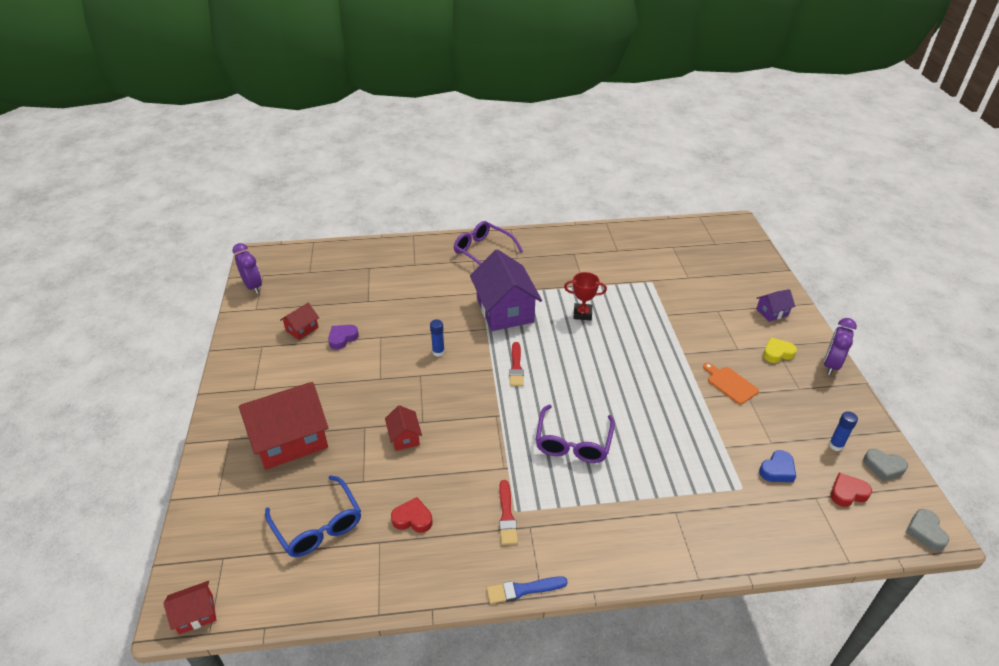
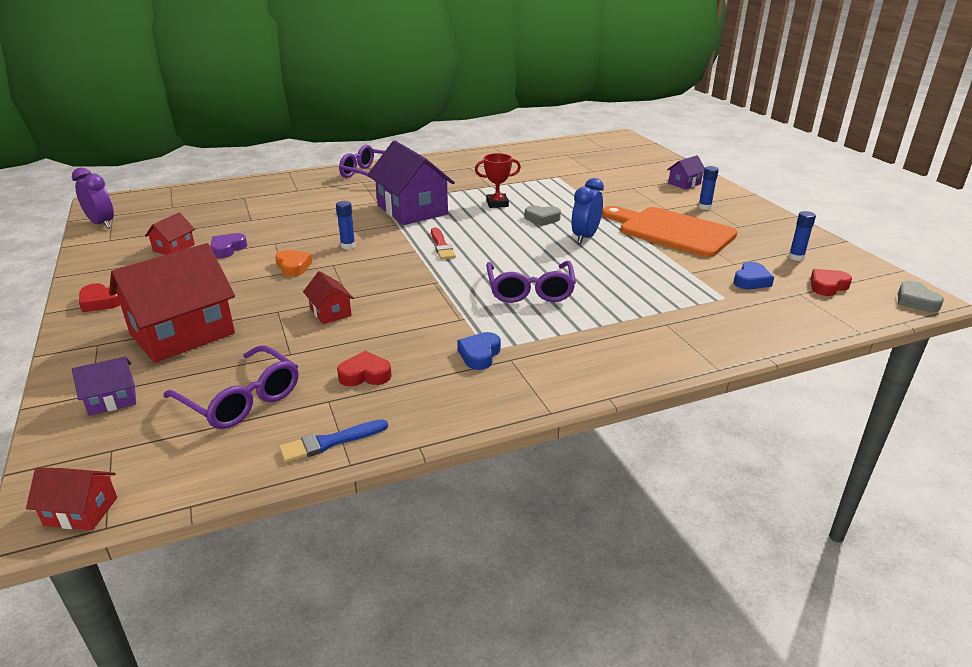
camera: 15 degrees left, 10 degrees down
(196, 614) = (81, 511): red house -> red house turned 45 degrees clockwise
(231, 504) = (112, 400): none -> purple house
(238, 389) = (100, 302): none -> red heart
(318, 525) = (241, 399): blue glasses -> purple glasses
(388, 372) = (293, 267): none -> orange heart
(507, 515) = (479, 355): red brush -> blue heart
(523, 590) = (526, 411): blue brush -> blue brush (330, 442)
(646, 378) = (585, 237): none -> blue clock
(730, 384) = (671, 231): orange cutting board -> orange cutting board, size x2.13
(777, 353) = (704, 207): yellow heart -> blue glue stick
(831, 365) = (758, 209): purple clock -> none
(883, 467) = (849, 265): grey heart -> grey heart (542, 219)

